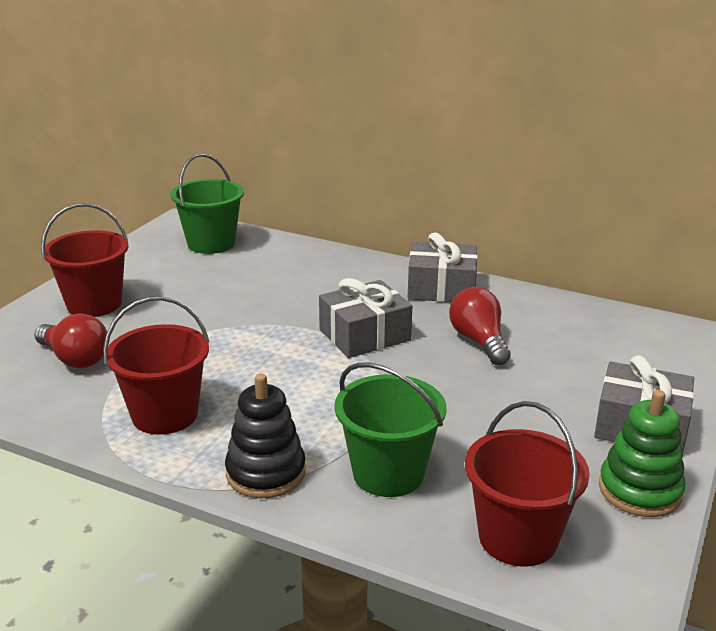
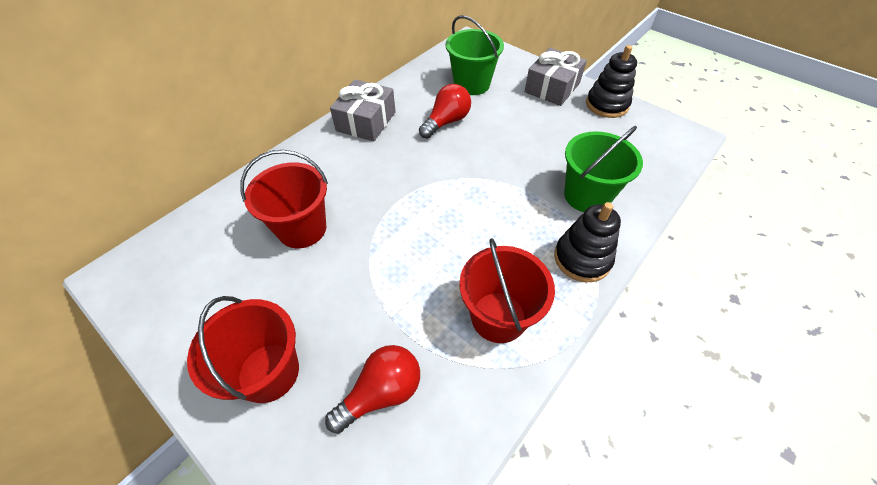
camera: 75 degrees left, 25 degrees up
(211, 243) = (189, 252): green bucket -> green bucket (471, 84)
(364, 335) = (417, 174): grey gift -> none
(479, 341) = (446, 122): red light bulb -> red light bulb turned 135 degrees clockwise
(518, 538) = (645, 156): red bucket -> red bucket (302, 228)
(640, 490) = (607, 105): green stacking toy -> black stacking toy

